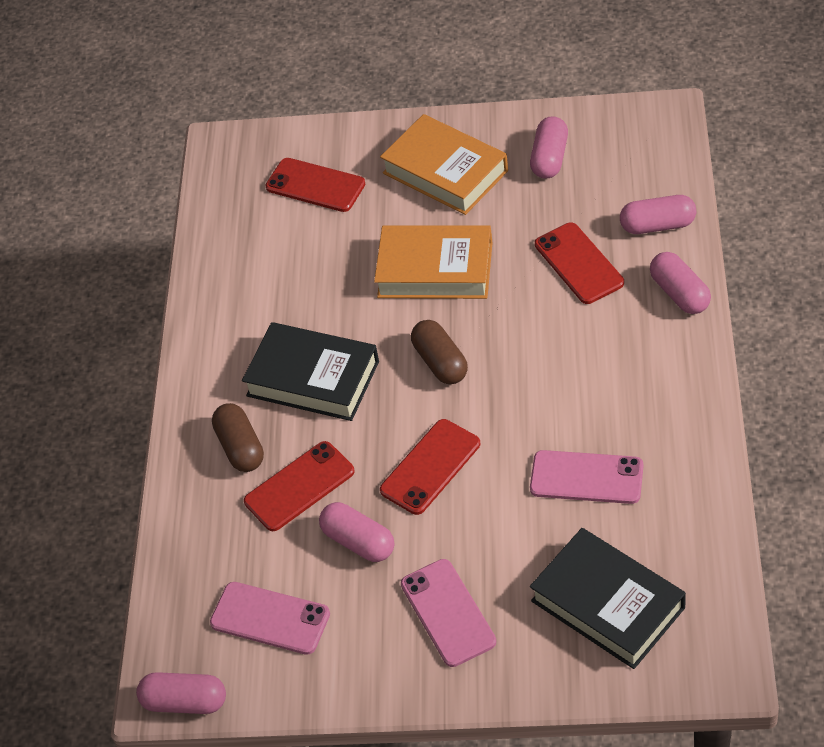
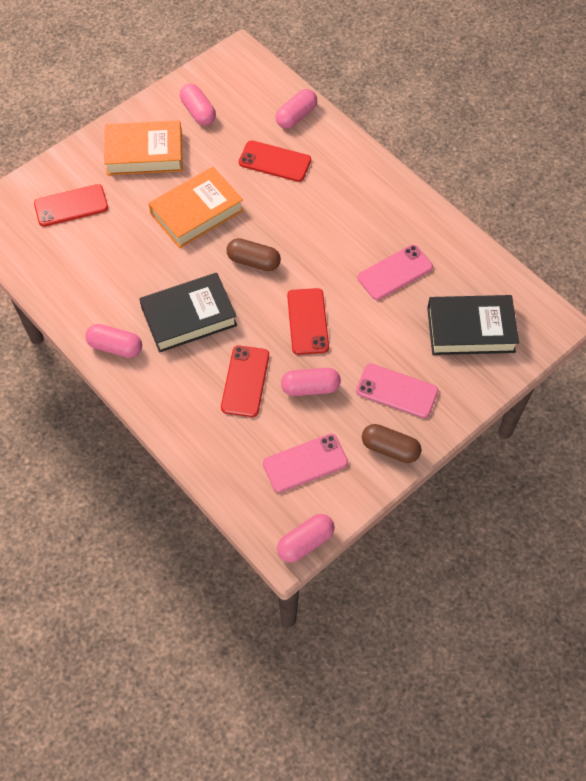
camera: 50 degrees left, 10 degrees up
(240, 447) = (187, 383): brown capsule -> brown capsule (390, 449)
(679, 293) = (344, 146): pink capsule -> pink capsule (115, 347)

